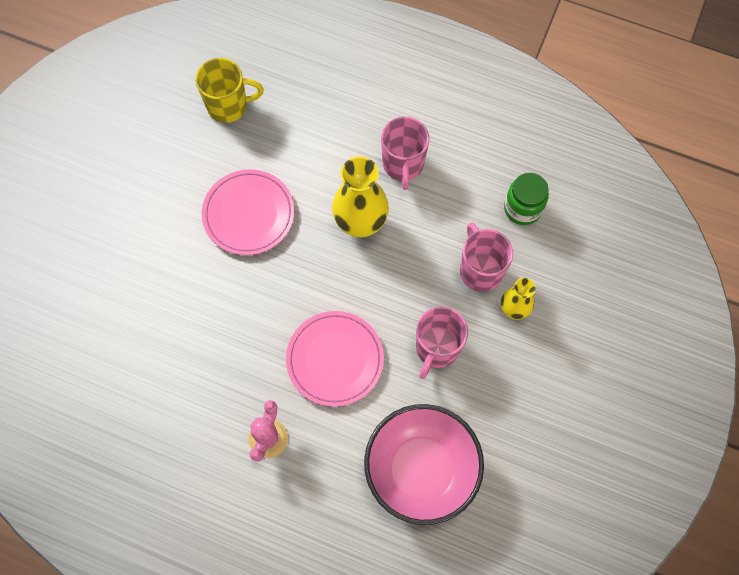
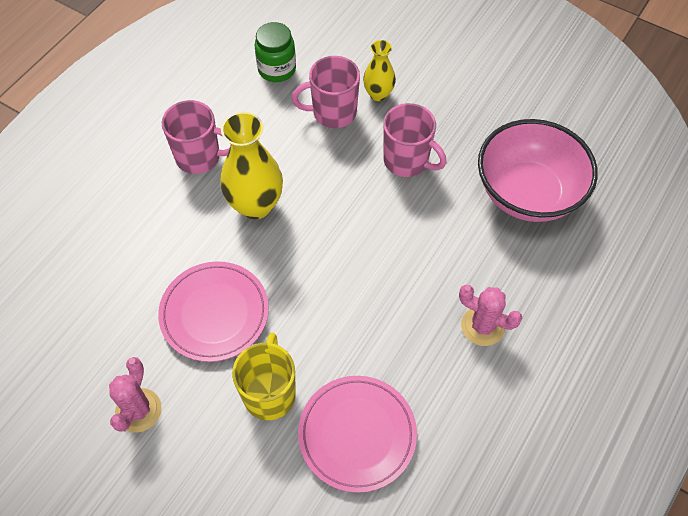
camera: 80 degrees left, 10 degrees down
(159, 179) = (138, 410): none -> pink cactus
(229, 106) = (65, 318): yellow mug -> yellow mug (269, 393)
(335, 359) = (404, 251): pink plate -> pink plate (357, 434)

